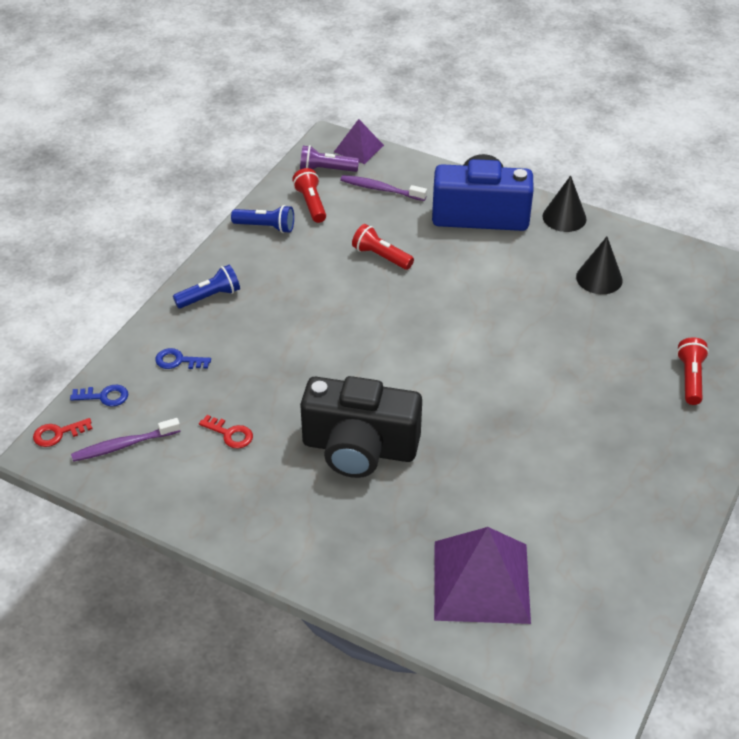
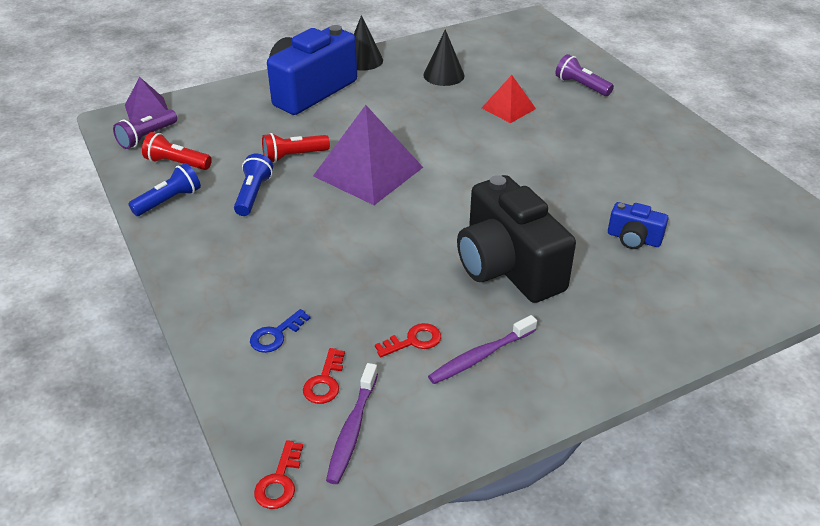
camera: 55 degrees left, 5 degrees down
(104, 396) = (264, 415): blue key -> none
(155, 409) = (325, 382): none -> red key
(210, 297) = (214, 275): blue flashlight -> blue flashlight (253, 194)
(359, 448) = (507, 267): black camera -> black camera turned 105 degrees clockwise
(381, 189) = (213, 121): purple toothbrush -> purple toothbrush (480, 356)
(471, 514) = (633, 239): none -> blue camera
(481, 581) = (710, 266): purple pyramid -> purple pyramid (368, 171)
(591, 346) = (508, 108): none -> red pyramid
(690, 378) = (581, 86): red flashlight -> purple flashlight

